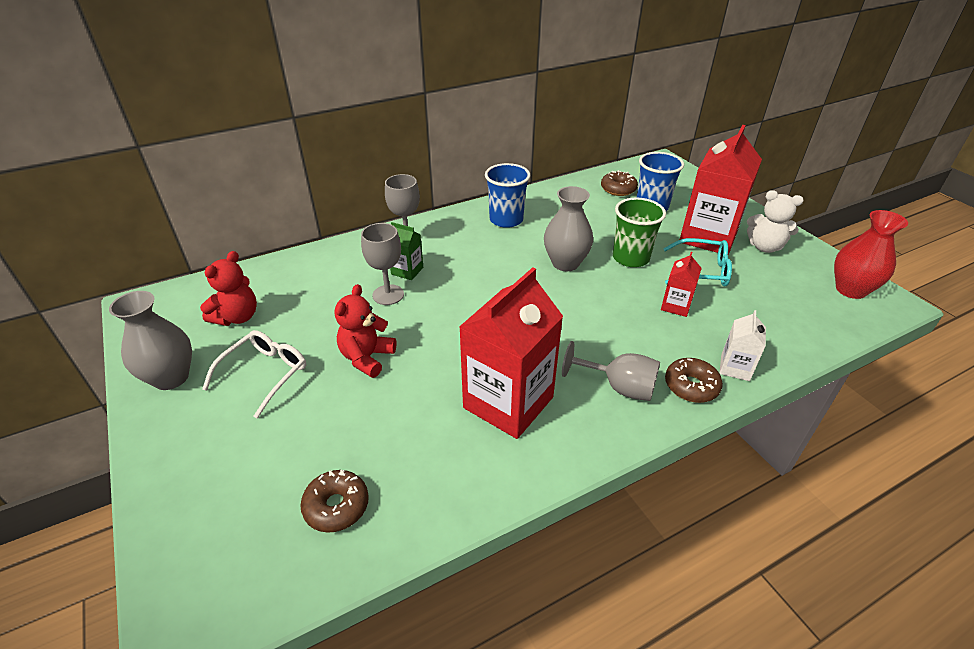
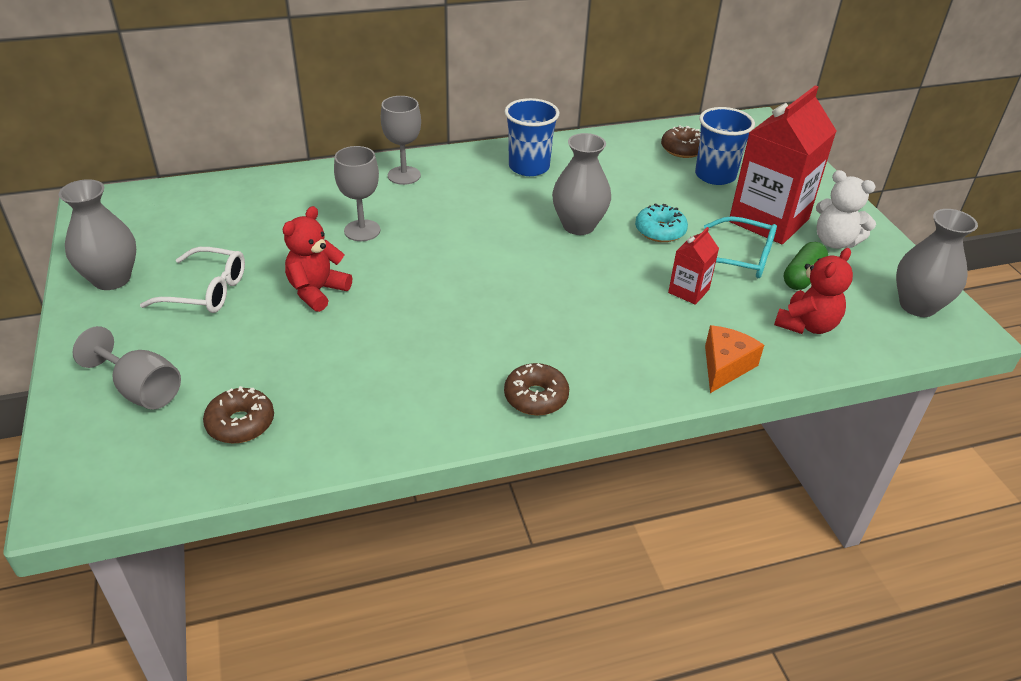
camera: 10 degrees right, 0 degrees up
(237, 317) = (194, 230): red teddy bear -> red teddy bear (806, 325)
(264, 374) = (206, 291): white glasses -> white glasses turned 60 degrees clockwise
(407, 271) = (392, 208): green carton -> none
(508, 402) = (452, 359): red carton -> none
(619, 387) = (581, 364): grey goblet -> grey goblet (141, 390)
(630, 258) = (660, 231): green cup -> turquoise donut
(691, 386) = (664, 376): brown donut -> brown donut (536, 397)
(735, 368) = (725, 366): white carton -> orange cheese
(755, 279) = (802, 276): none -> green capsule
(850, 290) = (917, 305): red vase -> grey vase

